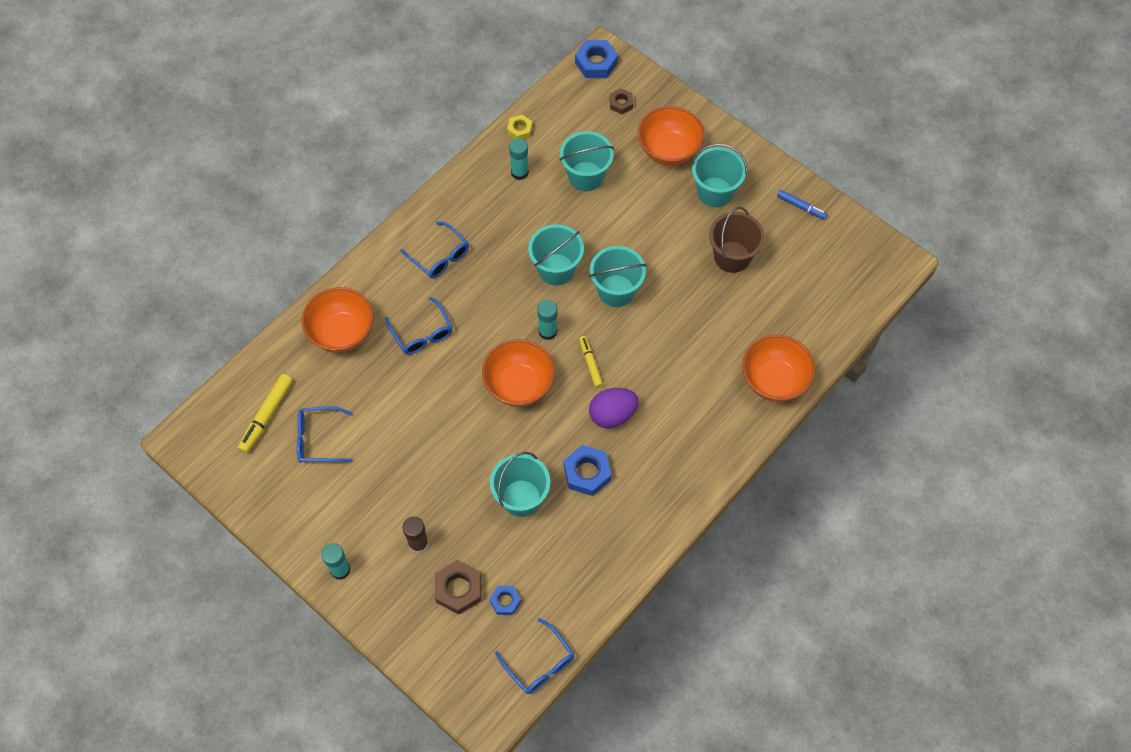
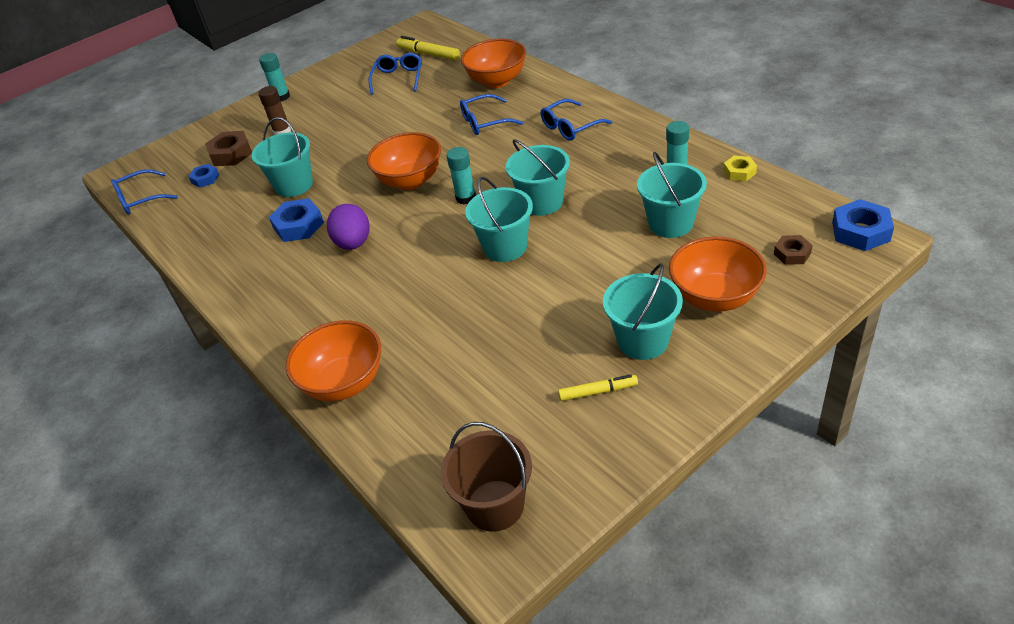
camera: 105 degrees right, 20 degrees down
(590, 364) = (418, 228): yellow marker -> yellow marker (597, 392)
(732, 257) = (535, 353): brown bucket -> brown bucket (495, 505)
(801, 207) = (612, 438): blue marker -> none

